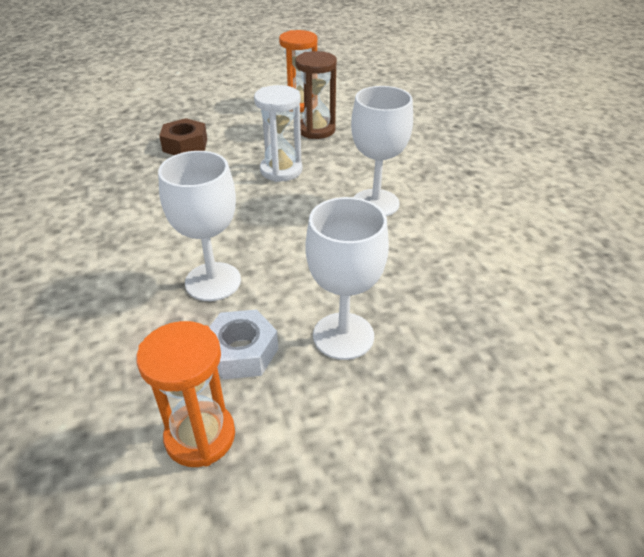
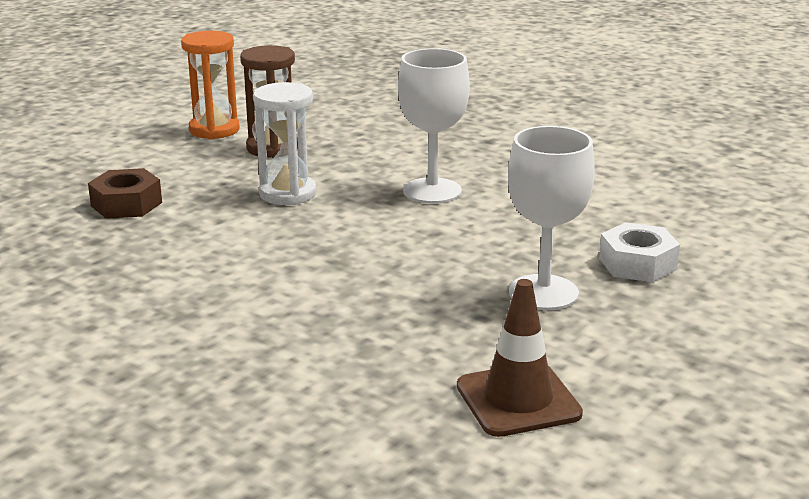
camera: 35 degrees left, 15 degrees down
(200, 436) = (518, 400): orange hourglass -> brown traffic cone
(213, 281) = (358, 301): white goblet -> none
(241, 352) = (468, 337): white nut -> white nut (637, 264)

